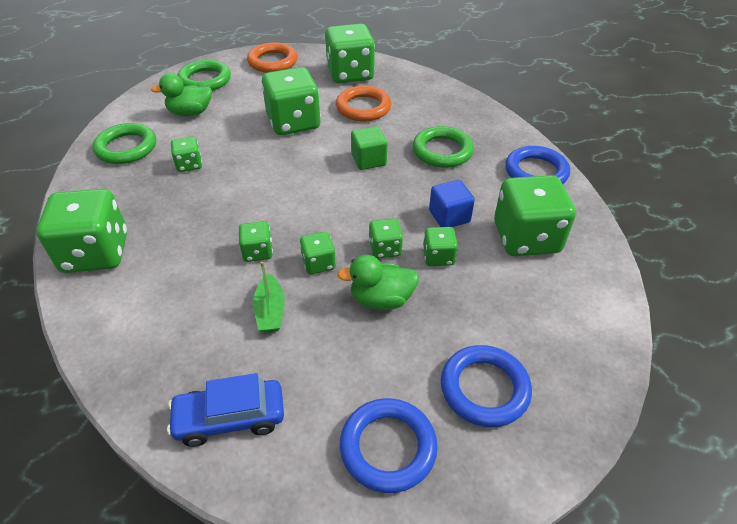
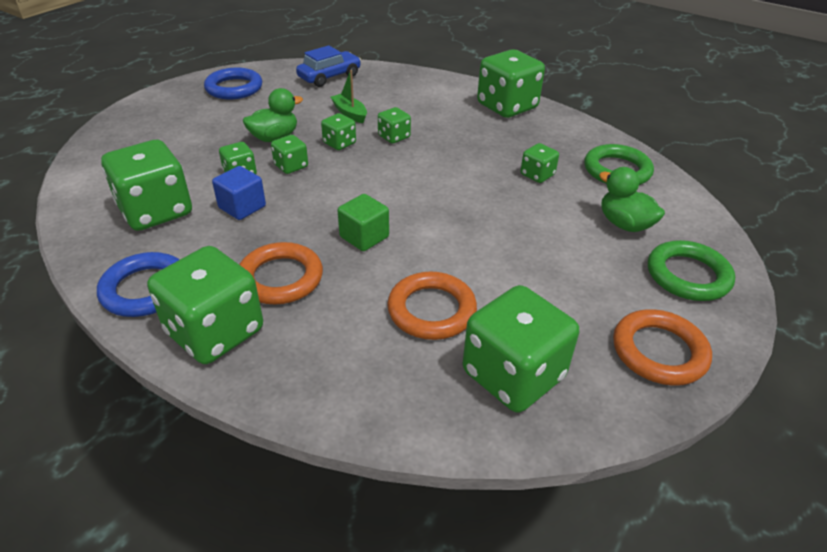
camera: 150 degrees right, 5 degrees down
(190, 113) = (624, 224): green duck -> green duck turned 90 degrees counterclockwise
(293, 122) = (496, 253): green dice -> green dice (215, 332)
(442, 151) = (280, 278): green ring -> orange ring
(484, 388) = (181, 118): blue ring -> none

